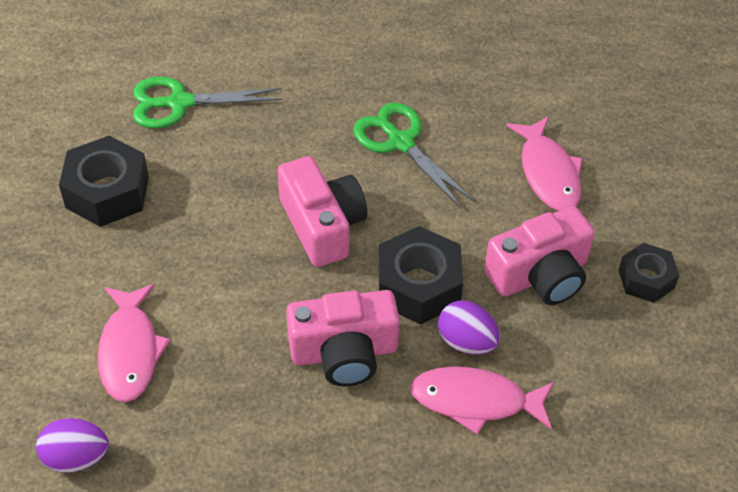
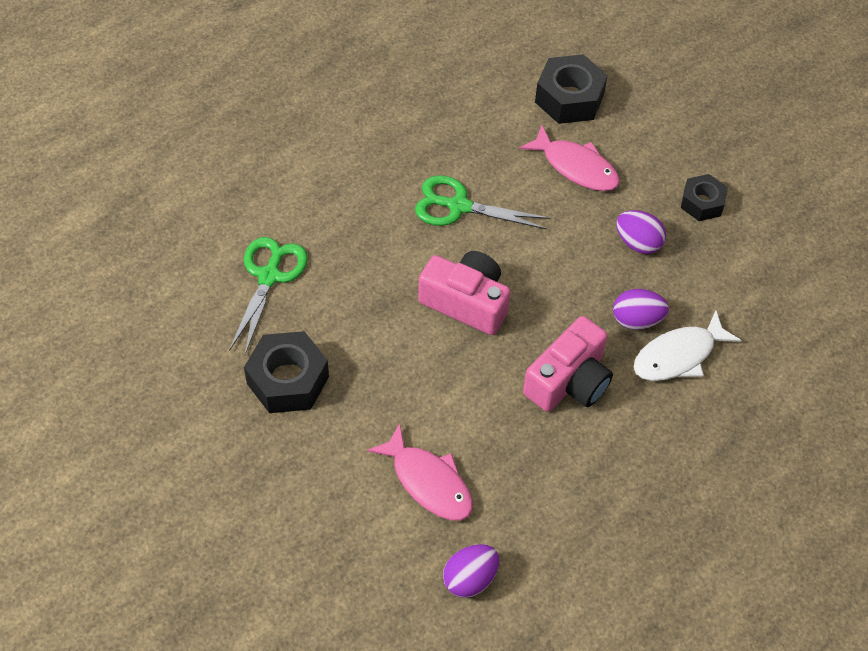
camera: 40 degrees left, 5 degrees up
(180, 103) = (269, 276): green scissors -> green scissors turned 150 degrees clockwise
(419, 285) = (570, 302): black nut -> black nut (569, 98)
(475, 401) = (678, 355): pink fish -> white fish
(540, 275) = (637, 243): pink camera -> purple egg

